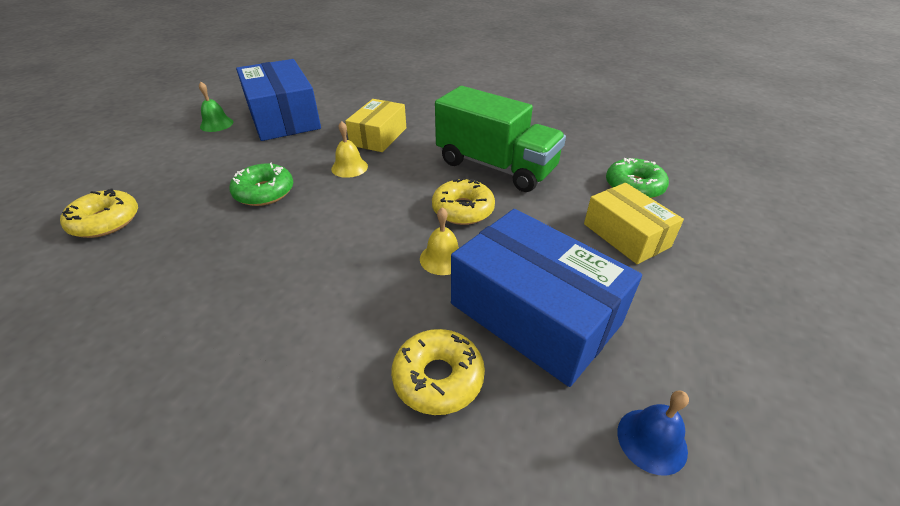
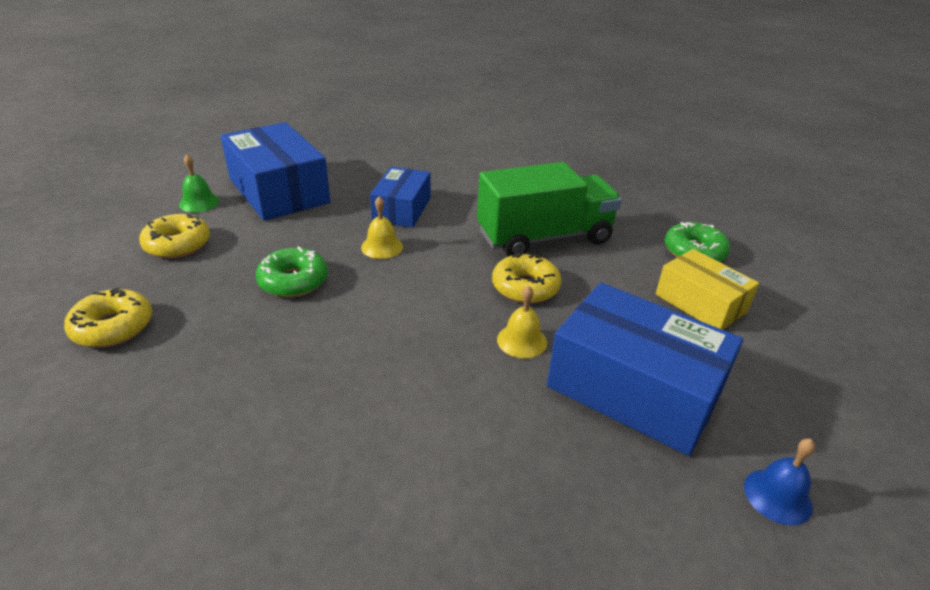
camera: 10 degrees left, 5 degrees down
(378, 136) = (401, 209): yellow box -> blue box
(438, 378) = (559, 460): yellow donut -> yellow donut (177, 244)
(495, 166) = (544, 237): green truck -> green truck turned 45 degrees counterclockwise

